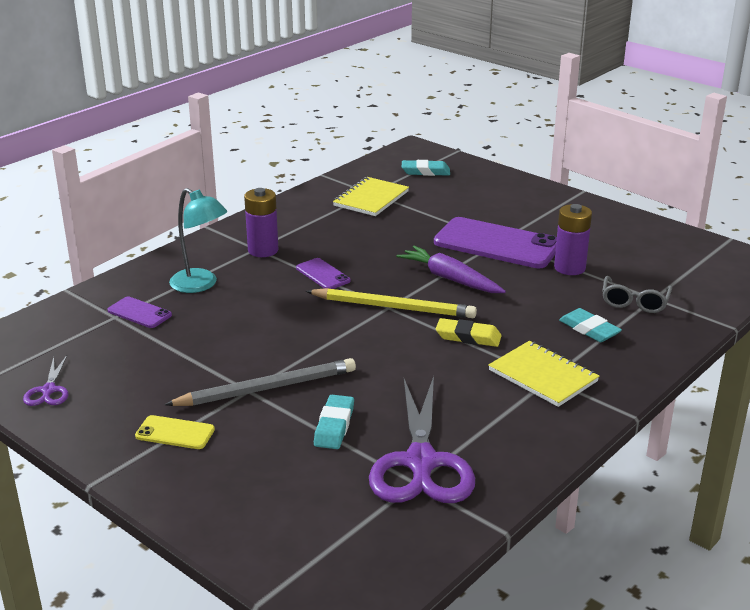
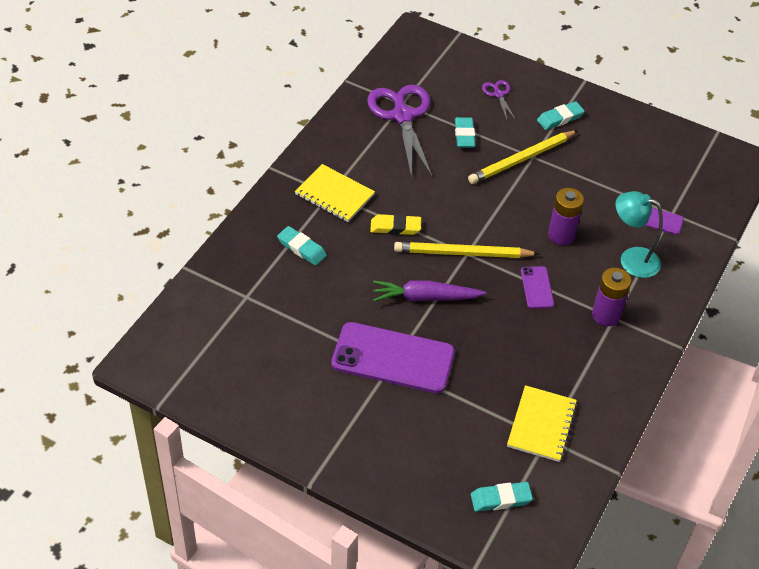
camera: 165 degrees right, 20 degrees up
(49, 390) = (662, 139): purple scissors -> purple scissors (498, 94)
(175, 433) = (560, 118): yellow phone -> turquoise eraser
(266, 388) = (522, 159): grey pencil -> yellow pencil
(323, 274) = (537, 287): purple phone -> purple phone turned 45 degrees clockwise
(450, 279) = (425, 297): purple carrot -> purple carrot turned 150 degrees clockwise
(569, 268) = (321, 329): purple battery -> purple battery (561, 235)
(634, 302) = (263, 288): grey glasses -> none

